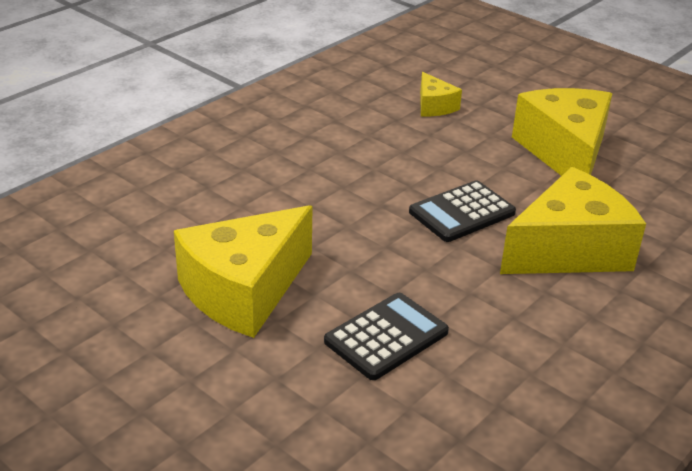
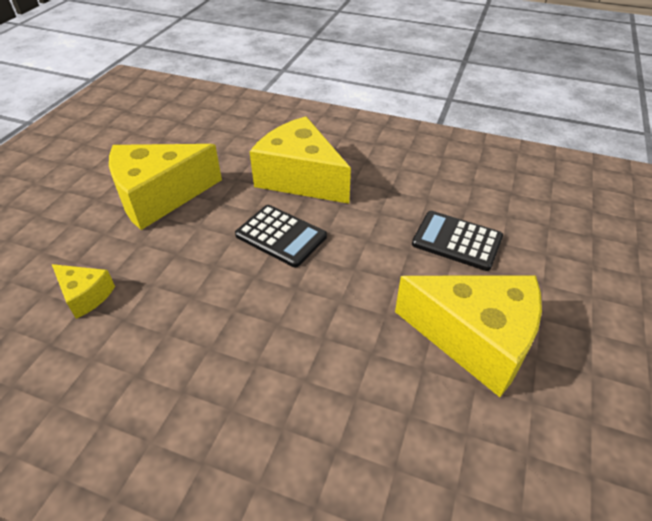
camera: 110 degrees left, 10 degrees up
(434, 106) = (85, 295): yellow cheese -> yellow cheese turned 75 degrees clockwise

